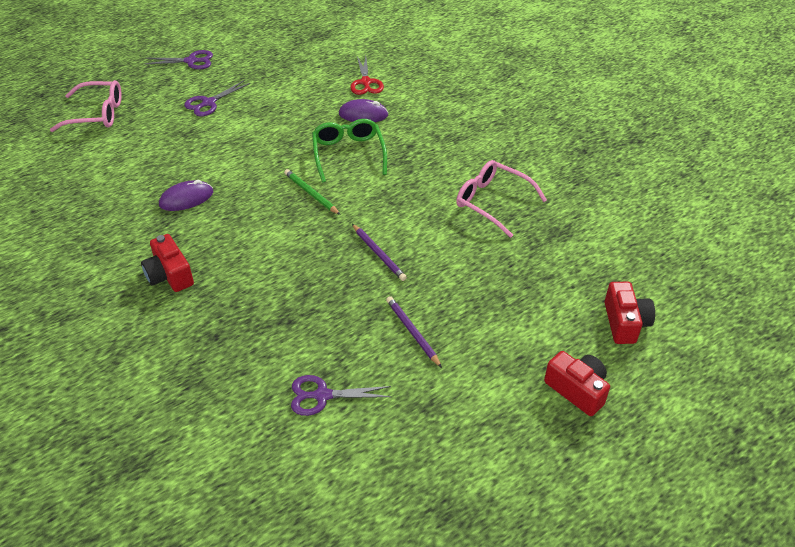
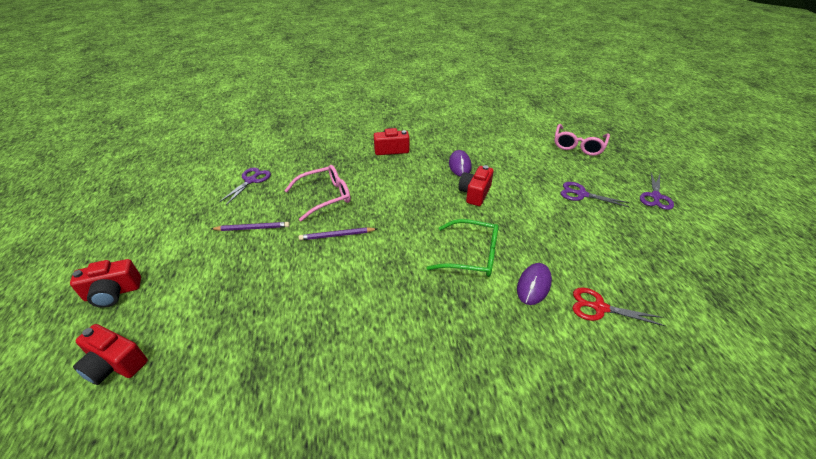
camera: 115 degrees right, 5 degrees down
(209, 103) = (581, 194): purple scissors -> purple scissors turned 45 degrees counterclockwise
(244, 173) = (475, 193): none -> red camera
(311, 194) = (430, 220): green pencil -> none
(493, 202) = (337, 336): pink glasses -> pink glasses (324, 197)

